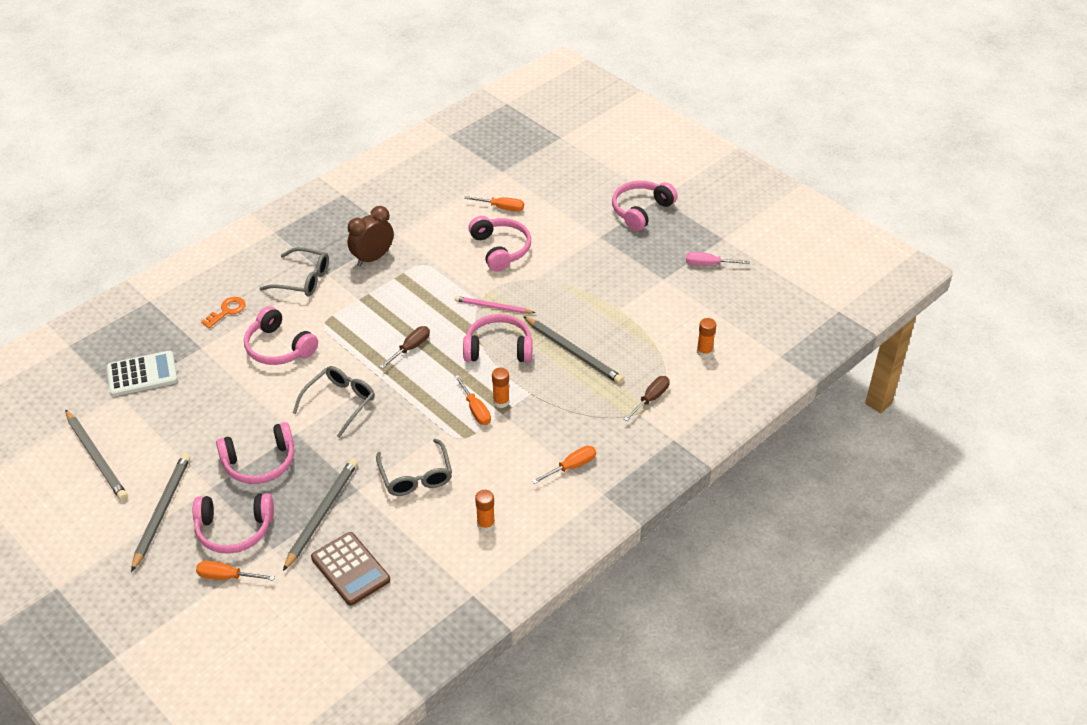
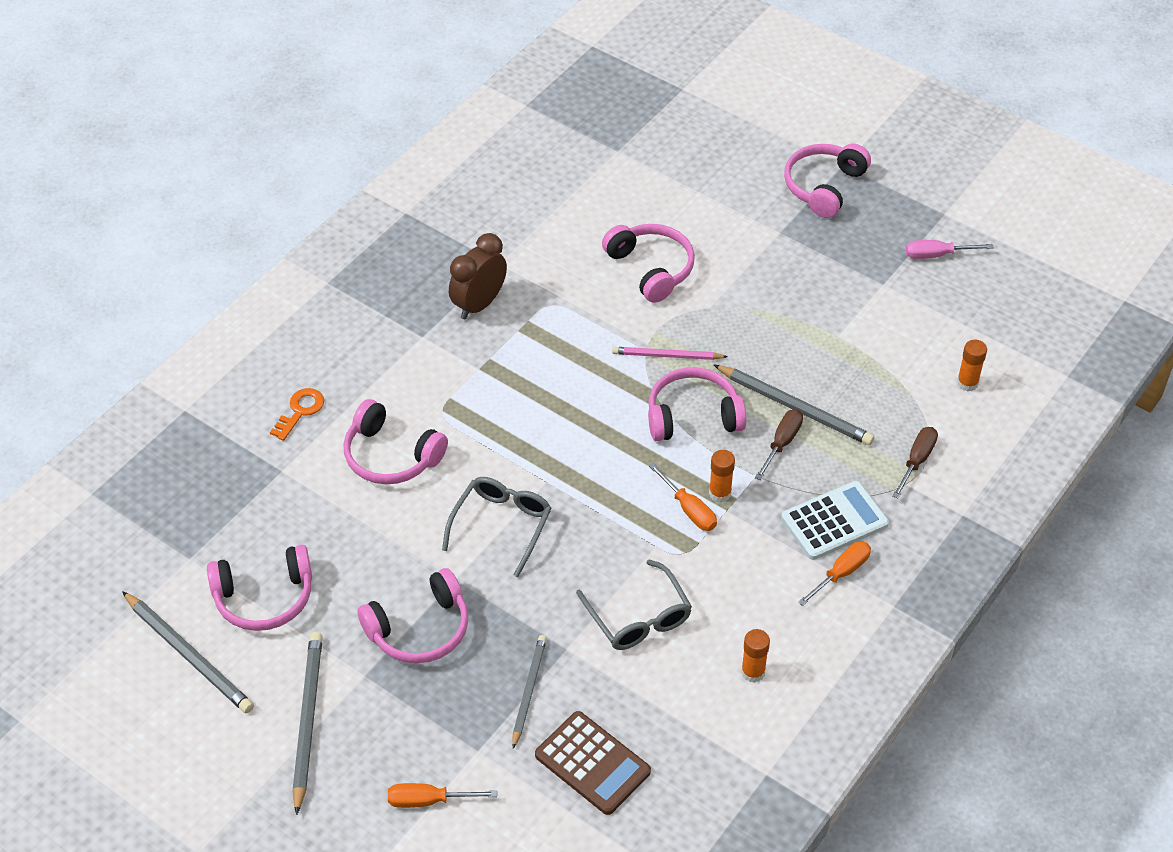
camera: 10 degrees left, 5 degrees up
(142, 374) = (212, 522): white calculator -> white calculator (834, 521)
(234, 529) = (416, 731): pink headphones -> pink headphones (264, 597)
(302, 279) = (391, 349): grey glasses -> none
(322, 514) = (528, 691): grey pencil -> grey pencil, size x0.65
(410, 348) = (573, 432): brown screwdriver -> brown screwdriver (782, 443)
(501, 208) = (633, 206): orange screwdriver -> none

